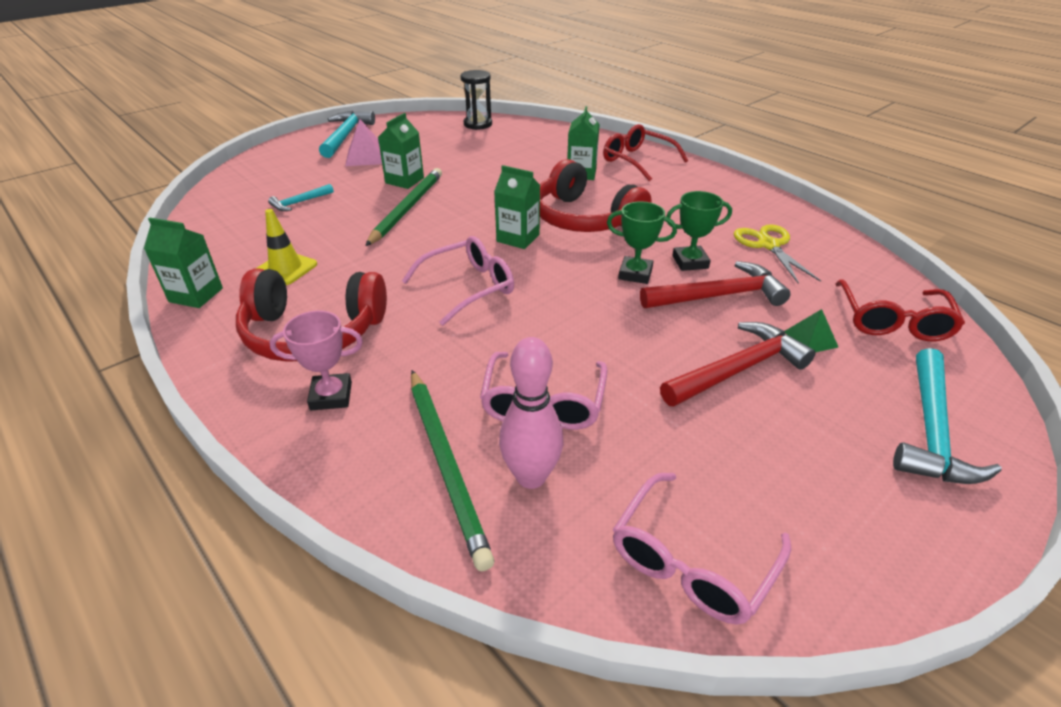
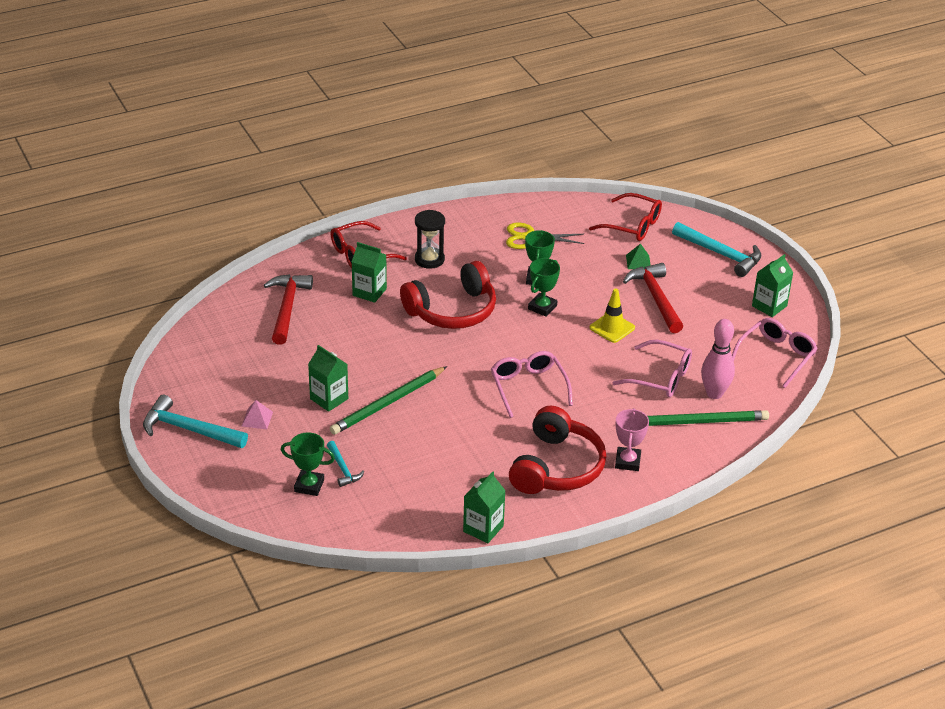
camera: 75 degrees left, 0 degrees up
(274, 191) = (309, 485): none -> green trophy
(286, 268) = (462, 479): yellow traffic cone -> yellow traffic cone (612, 328)
(366, 157) = (257, 419): pink pyramid -> pink pyramid, size x0.64
(407, 208) = (388, 403): green pencil -> green pencil turned 75 degrees counterclockwise
(478, 124) = (213, 332): black hourglass -> black hourglass (429, 259)
(518, 238) = (468, 351): green carton -> green carton (769, 306)
(691, 561) = (776, 356): pink glasses -> pink glasses turned 105 degrees counterclockwise
(718, 296) = (582, 280): red hammer -> red hammer (287, 308)

